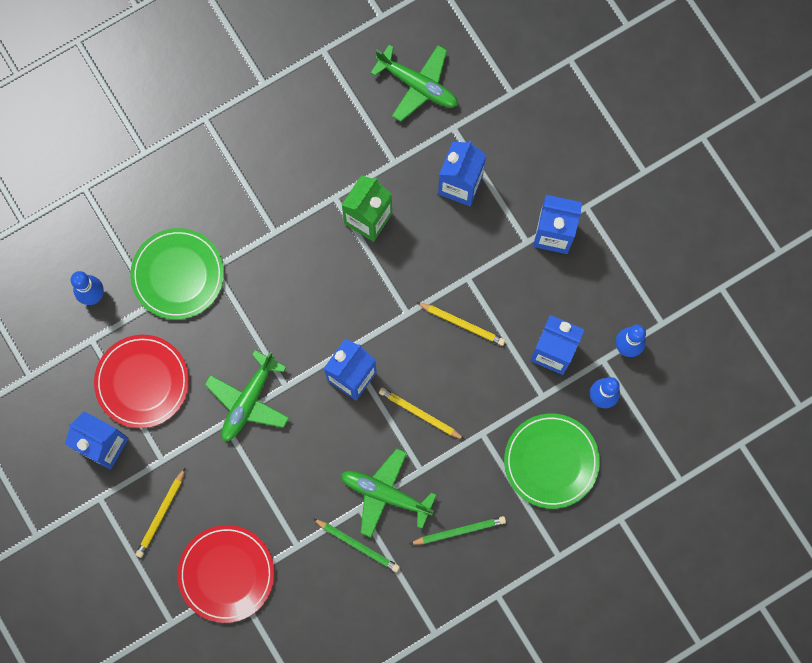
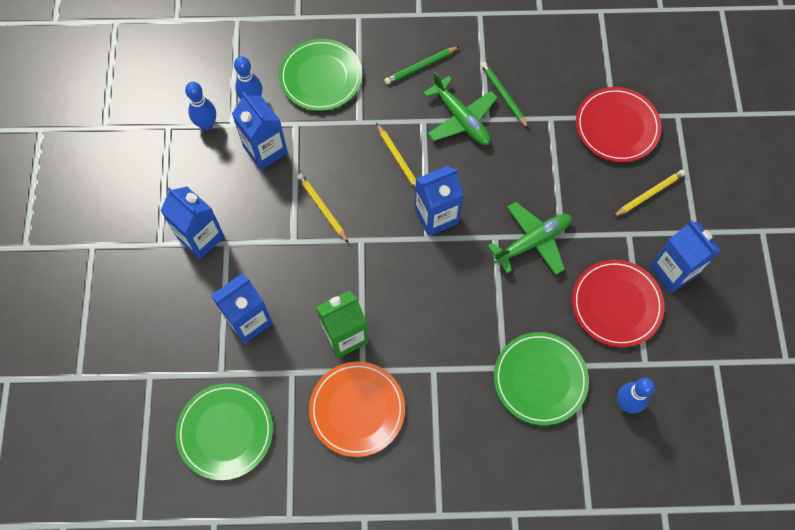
camera: 150 degrees left, 10 degrees down
(320, 163) = (357, 409): none -> orange plate
(418, 85) = (225, 432): green plane -> green plate
(459, 531) = (420, 66): green pencil -> green pencil turned 45 degrees counterclockwise

